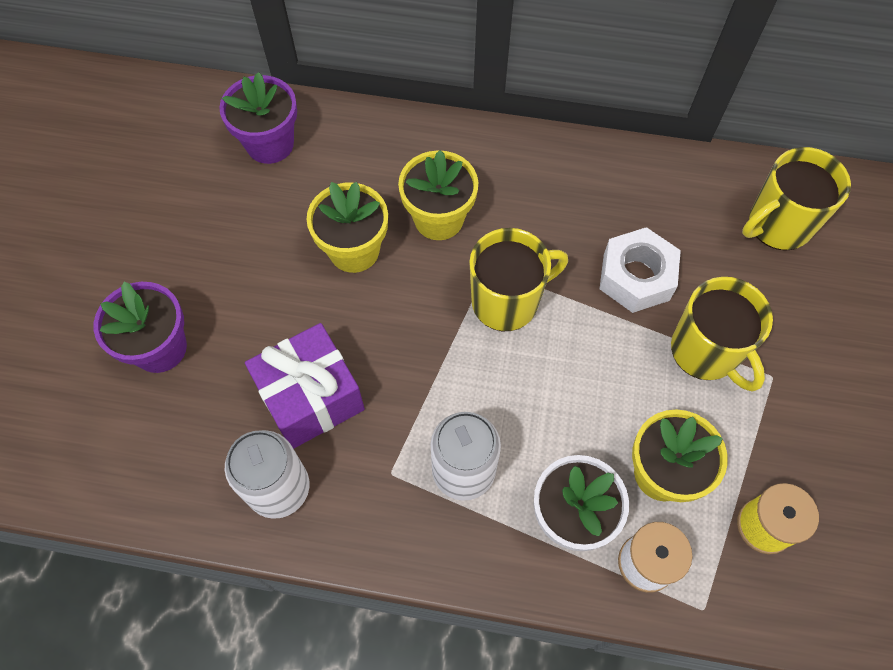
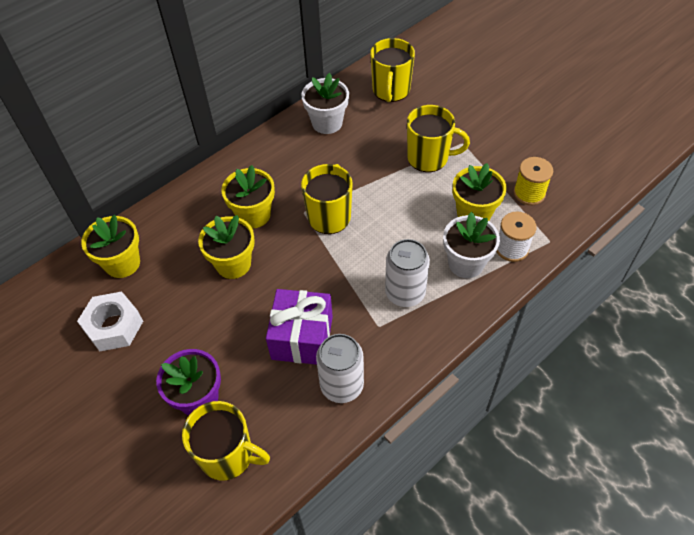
camera: 50 degrees left, 10 degrees down
(112, 430) = (228, 455): none -> yellow mug
(270, 144) = (122, 263): purple flower pot -> yellow flower pot
(636, 277) = (366, 157): white nut -> white nut (114, 326)
(649, 192) = (327, 123): none -> white flower pot

